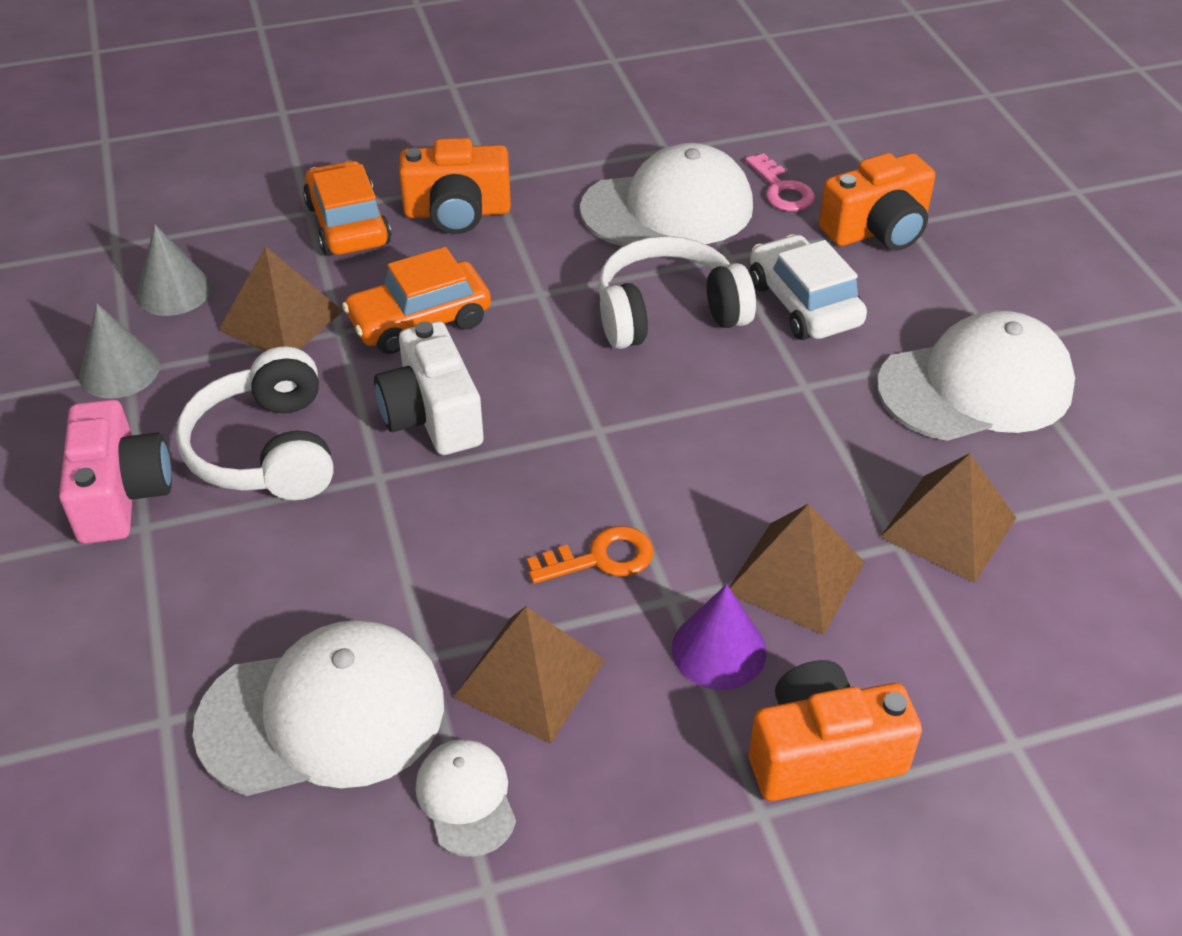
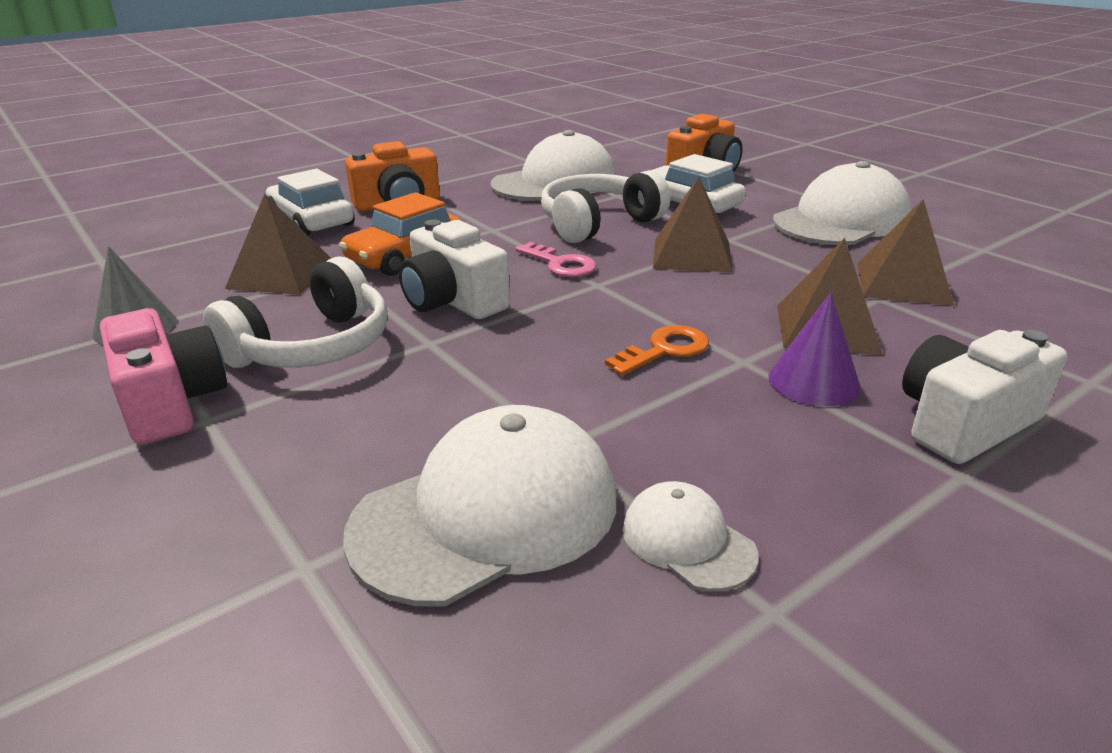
camera: 20 degrees left, 15 degrees down
(173, 291) = (170, 275): grey cone -> none
(267, 450) = (312, 346): white headphones -> white headphones turned 105 degrees counterclockwise
(348, 224) = (311, 221): orange car -> white car
(530, 678) = (671, 436): brown pyramid -> brown pyramid (692, 254)
(781, 190) = (625, 165): pink key -> pink key (561, 264)
(823, 753) = (964, 423): orange camera -> white camera

